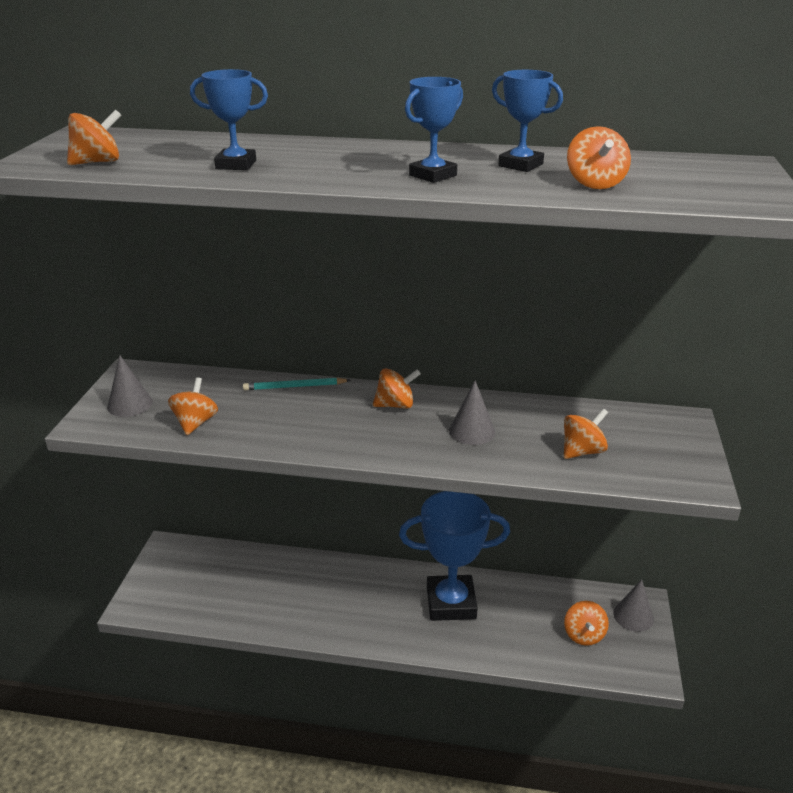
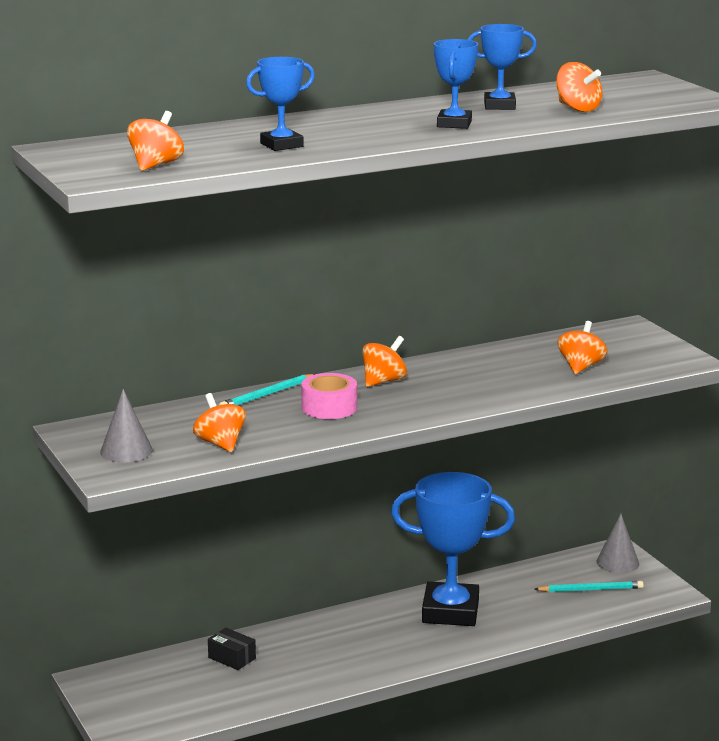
camera: 35 degrees left, 10 degrees down
(263, 572) = (232, 658): none -> black box
(319, 417) = (329, 407): none -> pink tape
(451, 603) = (450, 611): blue trophy -> blue trophy turned 45 degrees clockwise
(472, 431) = (476, 379): grey cone -> none
(583, 635) = (591, 590): orange spinning top -> turquoise pencil

